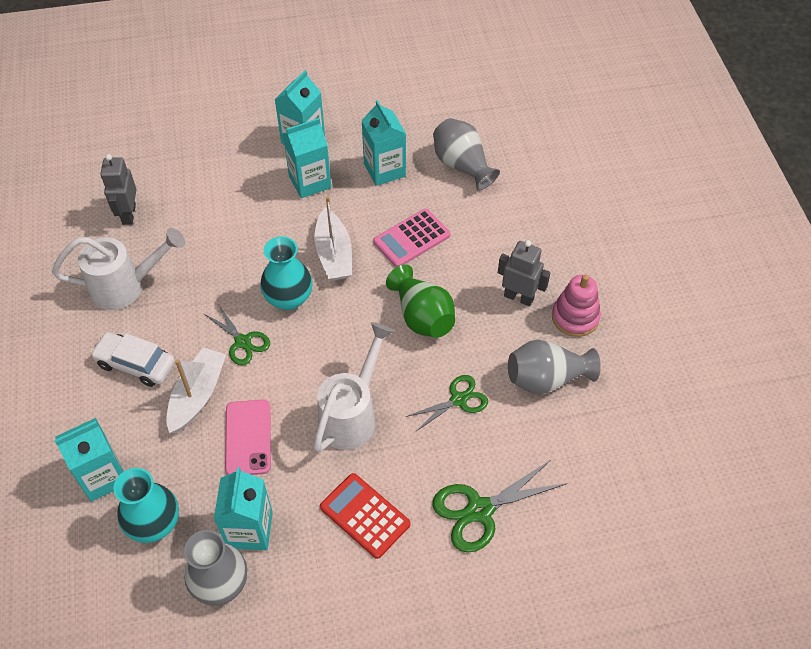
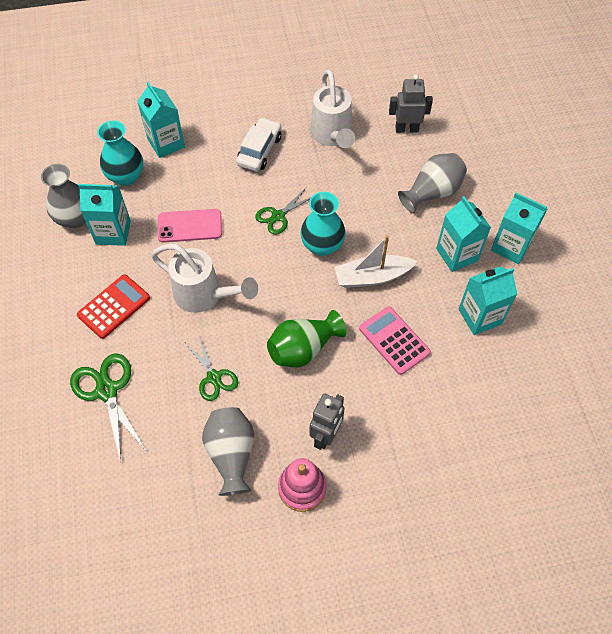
camera: 90 degrees right, 5 degrees up
(197, 395) = (229, 191): white boat -> none
(462, 165) = (495, 388): grey vase -> grey vase (432, 193)

